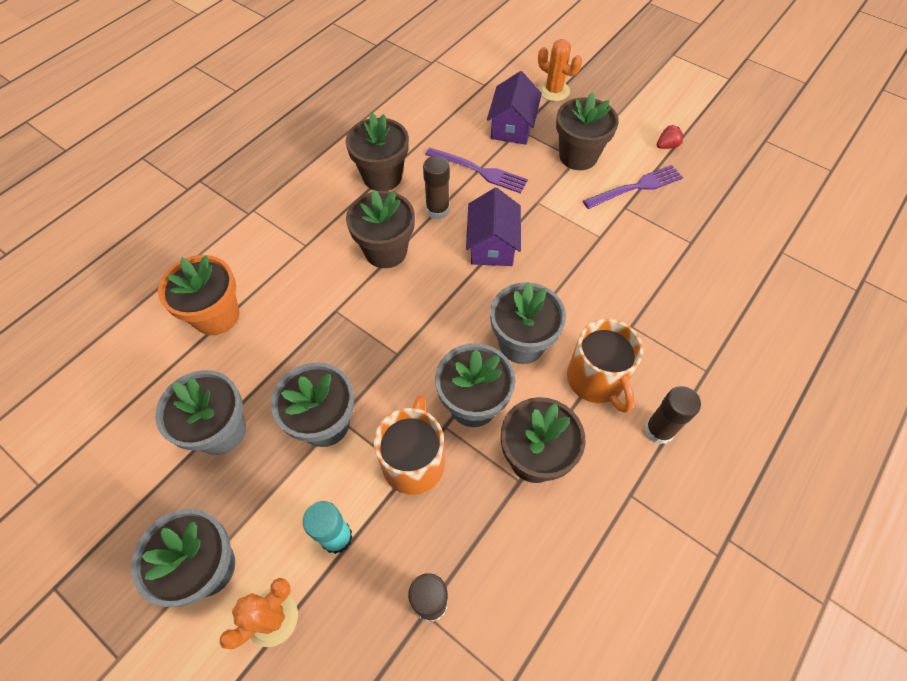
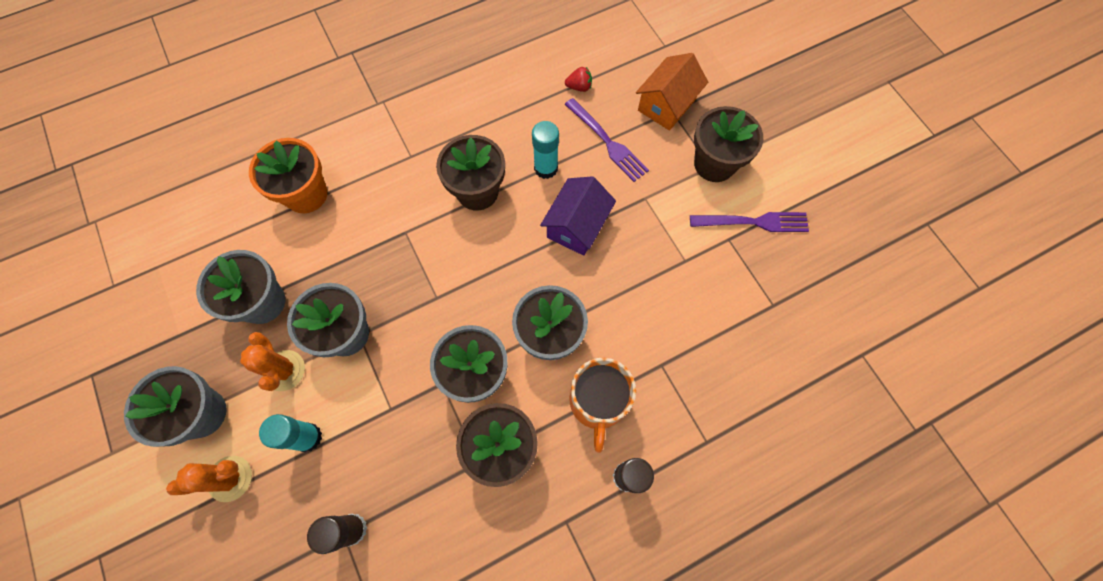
camera: 25 degrees right, 10 degrees up
(382, 177) = (513, 112): brown flower pot -> none
(414, 461) = (400, 402): orange mug -> none
(437, 210) = (546, 168): brown glue stick -> turquoise glue stick
(512, 126) = (666, 104): purple house -> orange house
(554, 91) = (732, 79): orange cactus -> orange cactus (284, 370)
(666, 146) = (814, 188): red strawberry -> red strawberry (579, 87)

